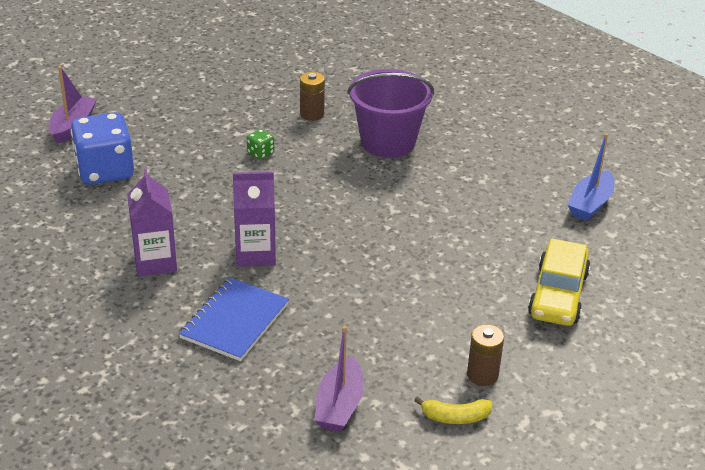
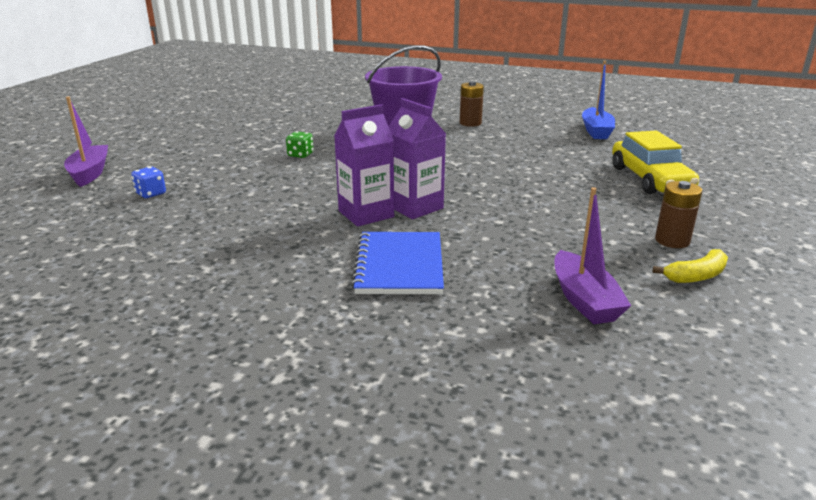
camera: 25 degrees left, 10 degrees down
(105, 171) = (151, 194): blue dice -> blue dice, size x0.42
(155, 262) = (266, 243): purple carton -> purple carton (415, 207)
(312, 114) = (322, 127): brown battery -> brown battery (470, 123)

